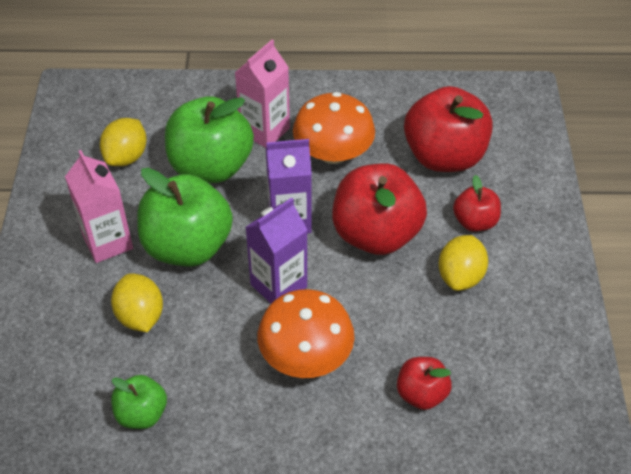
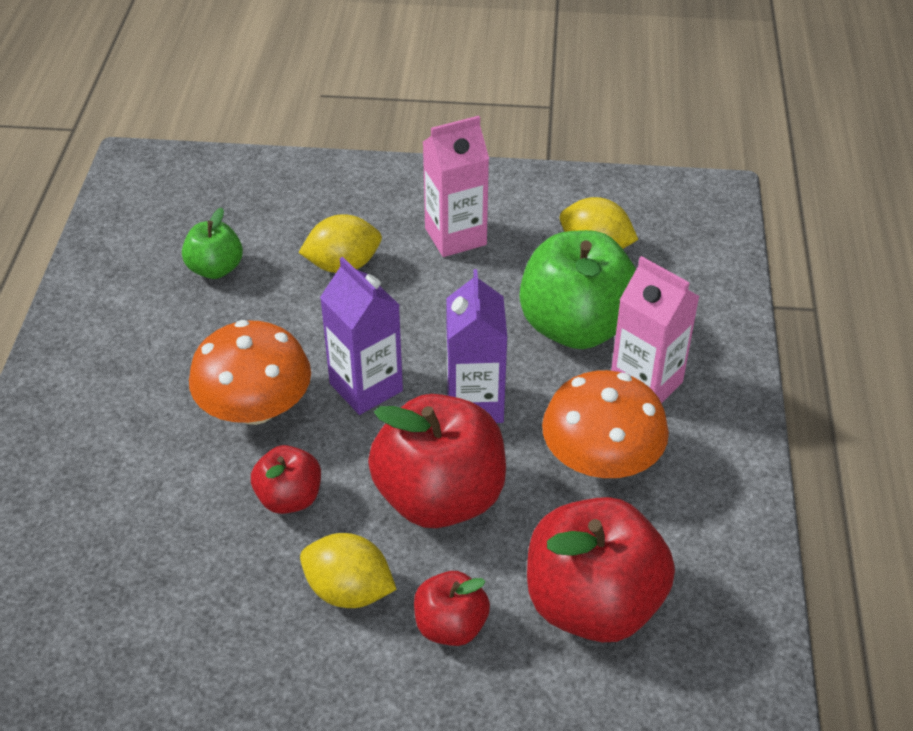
camera: 95 degrees right, 5 degrees down
(188, 246) = (441, 304): green apple -> none
(421, 393) = (170, 519): red apple -> red apple (289, 498)

